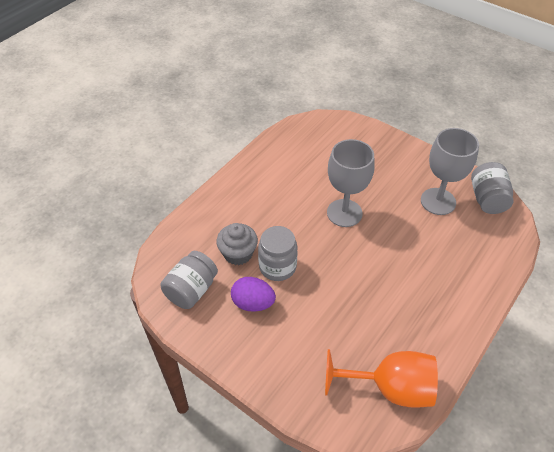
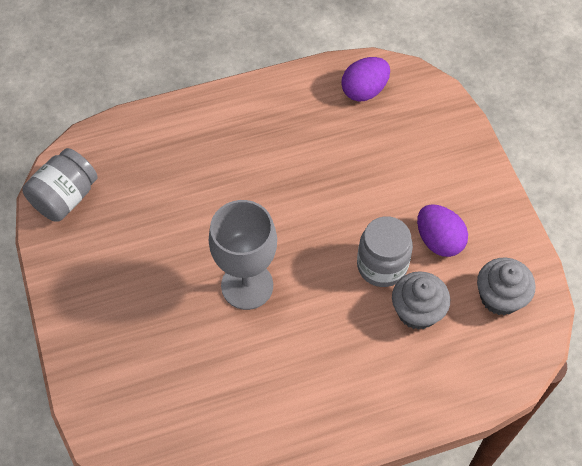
camera: 145 degrees left, 10 degrees up
(191, 290) = (500, 297): grey jar -> grey cupcake
(390, 388) = (364, 91): orange goblet -> purple egg
(438, 201) = (123, 230): grey goblet -> none

